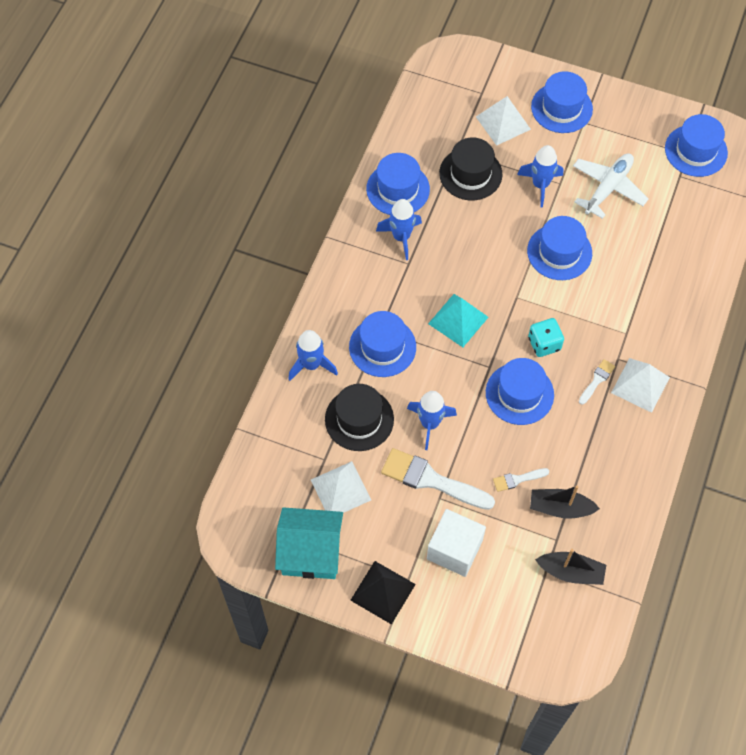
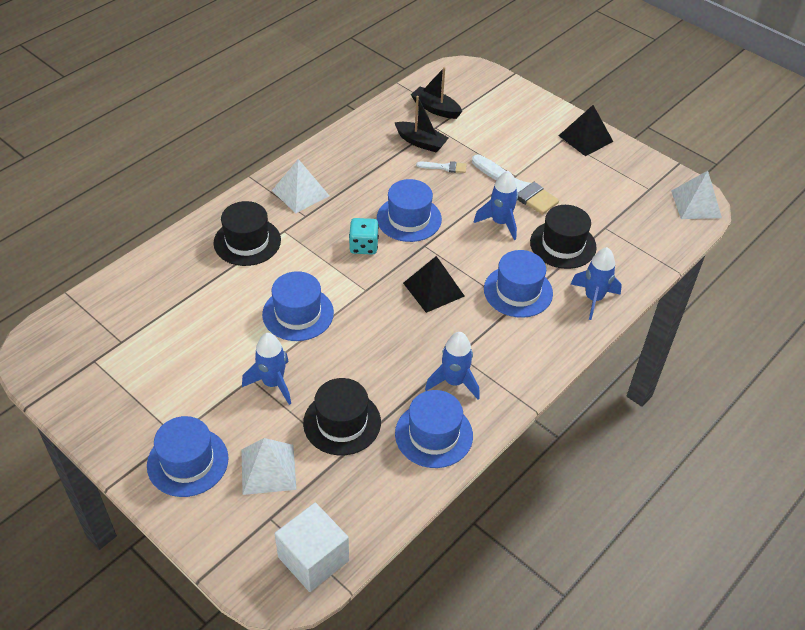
camera: 160 degrees left, 15 degrees down
(311, 552) = (636, 175): turquoise house -> none
(340, 489) = (597, 204): white pyramid -> white pyramid (696, 204)
(454, 549) = (518, 144): white cube -> white cube (313, 559)
(458, 320) = (433, 289): turquoise pyramid -> black pyramid
(597, 380) = (335, 207): white brush -> none
(608, 188) = (204, 355): white plane -> none
(650, 308) = (247, 241): none -> black hat
(696, 150) = (82, 360): blue hat -> none

